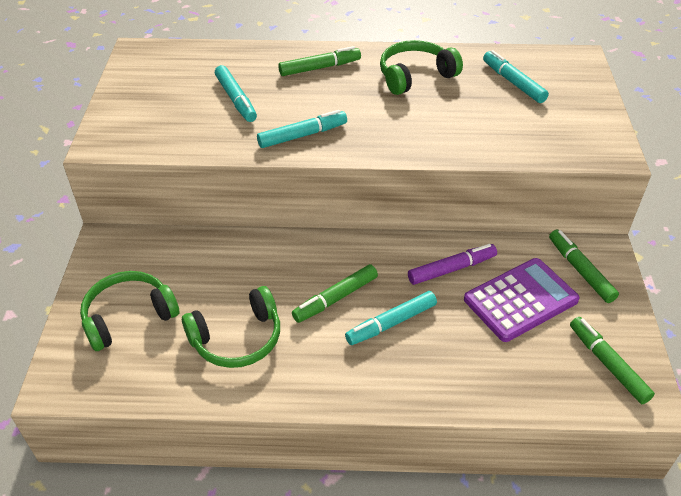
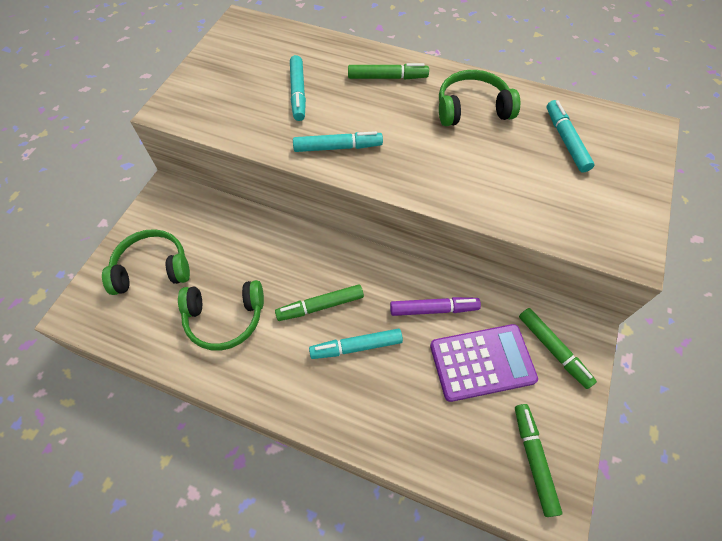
camera: 20 degrees right, 15 degrees up
(580, 270) = (553, 349): green marker -> green marker turned 150 degrees clockwise

